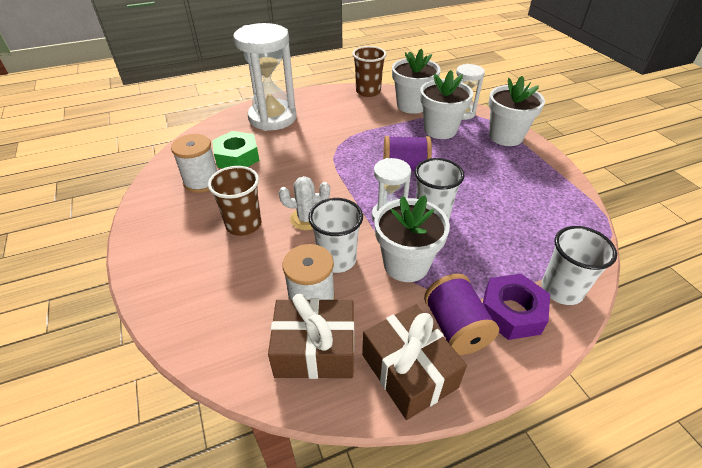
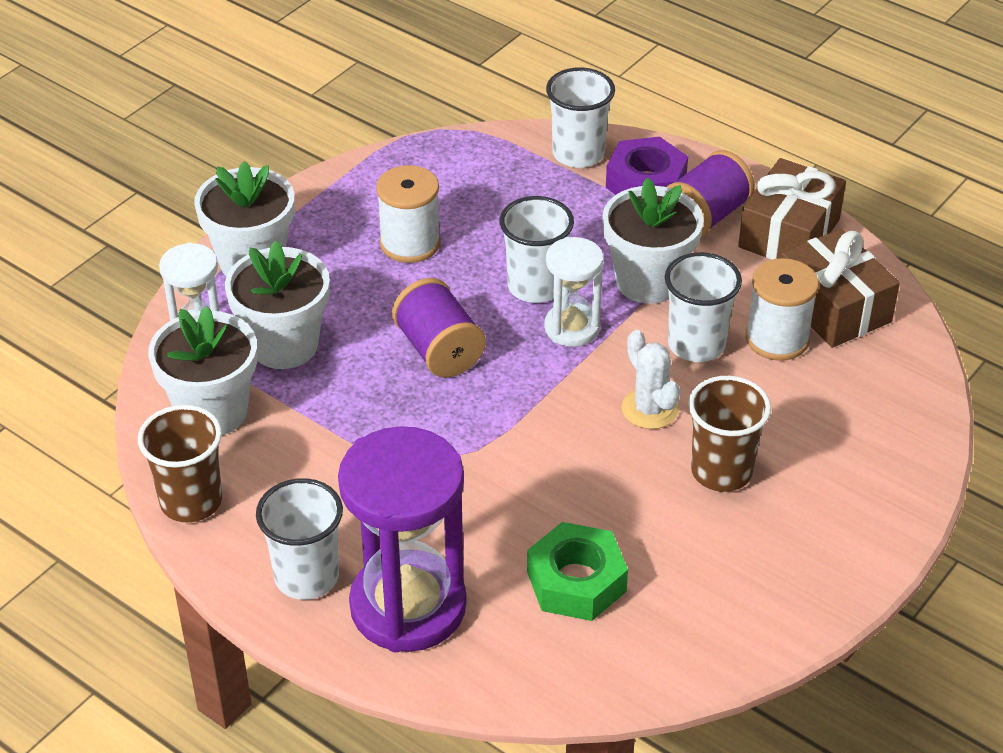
camera: 120 degrees left, 0 degrees up
(202, 181) = (678, 586): white spool -> white spool (410, 243)
(272, 118) = (408, 606): white hourglass -> purple hourglass
(309, 103) = (306, 577): none -> white cup

